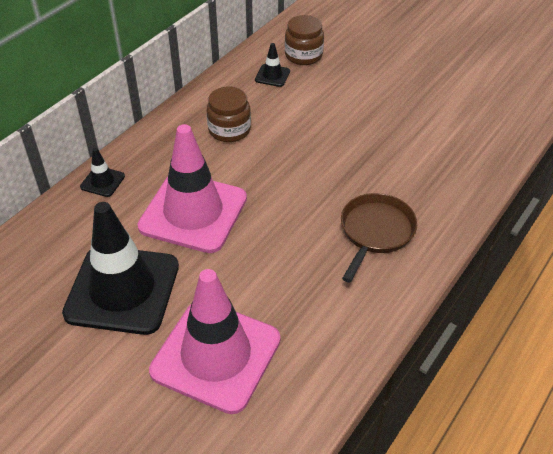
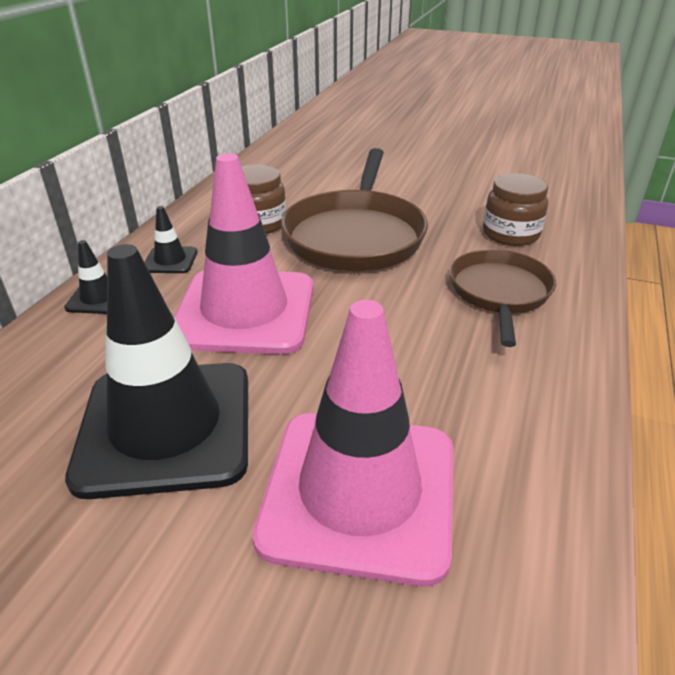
camera: 15 degrees left, 10 degrees down
(272, 76) = (289, 173): black traffic cone -> black traffic cone (170, 260)
(296, 156) = (355, 235): none -> brown pan
(303, 55) = (316, 154): brown jar -> brown jar (510, 234)

